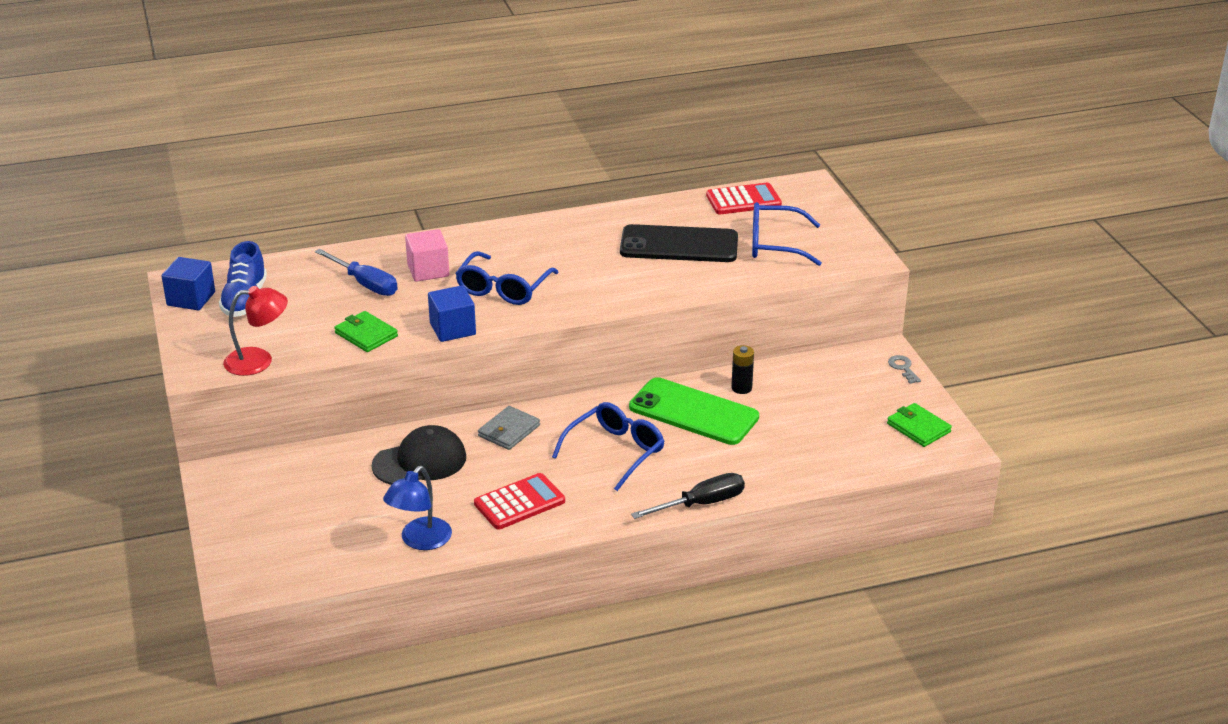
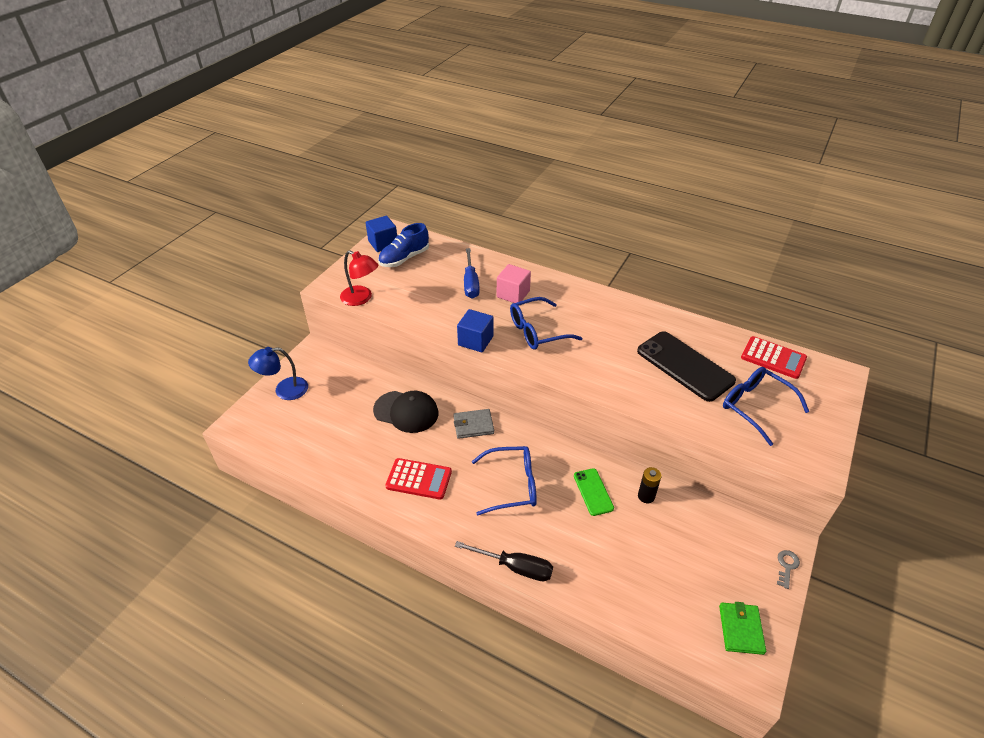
camera: 45 degrees right, 10 degrees up
(366, 334) = (429, 315): green wallet -> none
(420, 541) = (342, 464): blue lamp -> blue lamp (284, 390)
(693, 412) = (593, 492): green phone -> green phone, size x0.53

